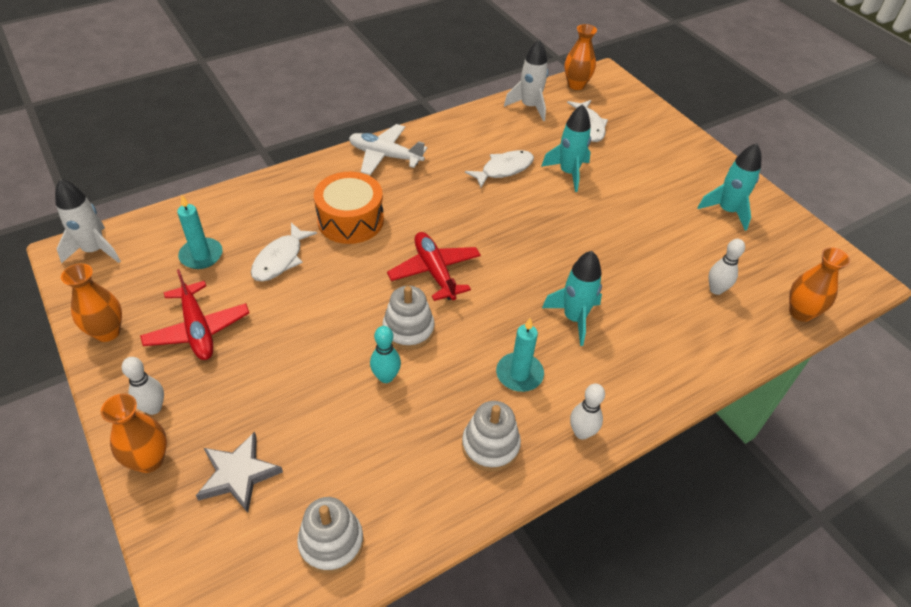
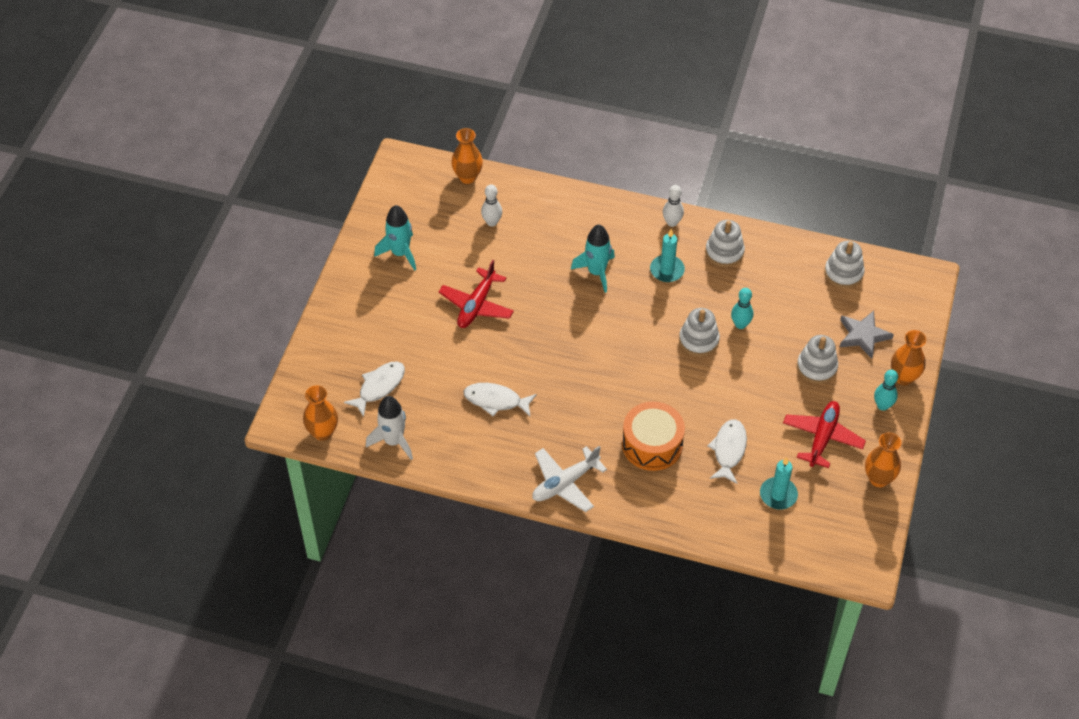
camera: 130 degrees left, 5 degrees up
(95, 250) = (847, 558): white rocket -> none
(153, 408) = (882, 405): white bowling pin -> turquoise bowling pin
(263, 394) = (816, 367): none -> white stacking toy
(280, 259) = (729, 450): white fish -> white fish turned 60 degrees counterclockwise
(385, 156) = (565, 483): white plane -> white plane turned 75 degrees clockwise
(435, 272) = (641, 363): red plane -> red plane (476, 305)
(568, 173) = (456, 361): turquoise rocket -> none

